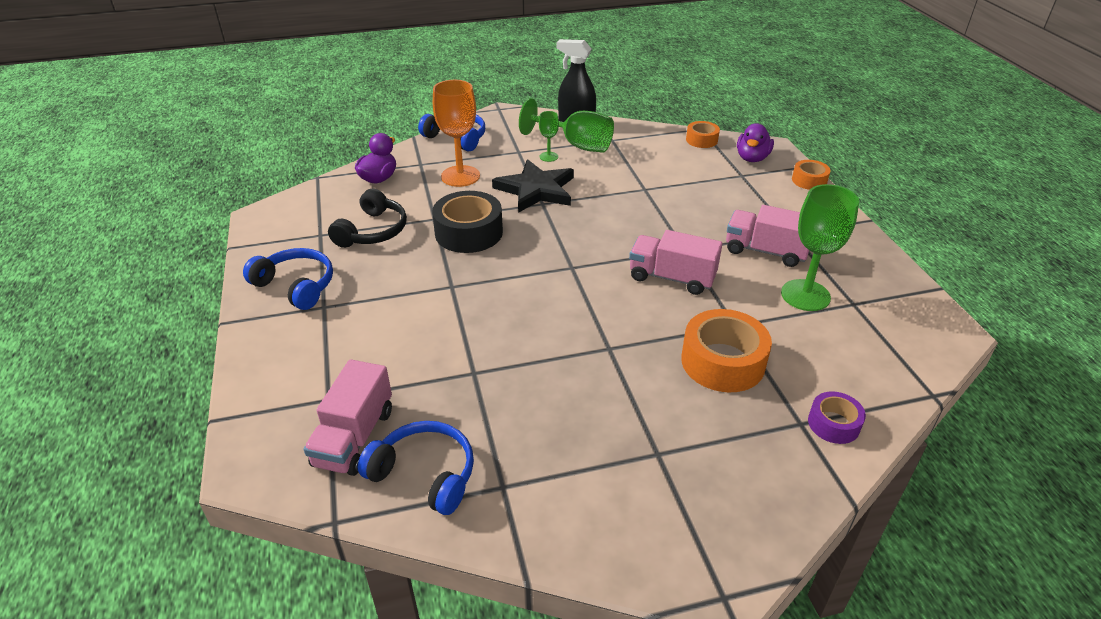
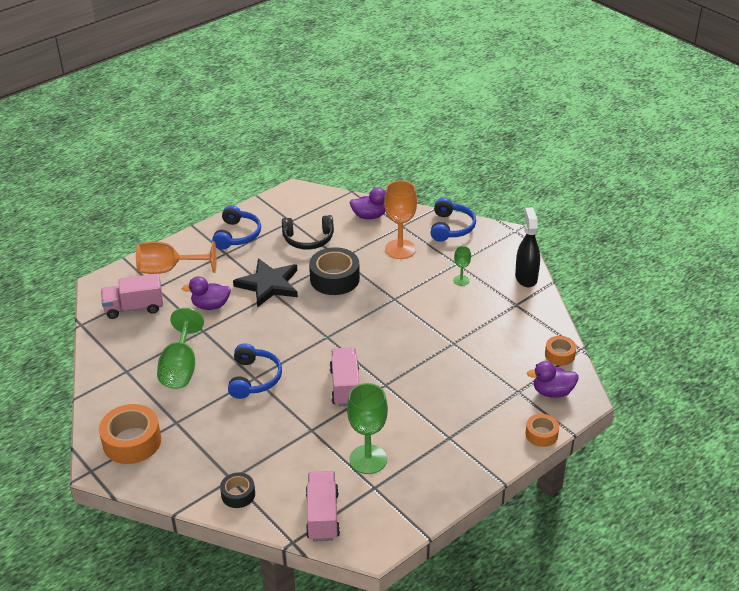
camera: 65 degrees right, 0 degrees up
(300, 374) = (168, 270): none -> orange goblet
(425, 350) = (210, 305): none -> purple duck
(425, 474) = (122, 341): blue headphones -> blue headphones (254, 378)
(536, 190) = (409, 290): black star -> black star (268, 285)
(576, 145) = (491, 288): green goblet -> green goblet (180, 368)
(722, 362) = (270, 432): orange tape -> orange tape (132, 441)
(765, 251) = (411, 428): pink truck -> pink truck (322, 516)
(833, 424) = (238, 494): purple tape -> black tape

